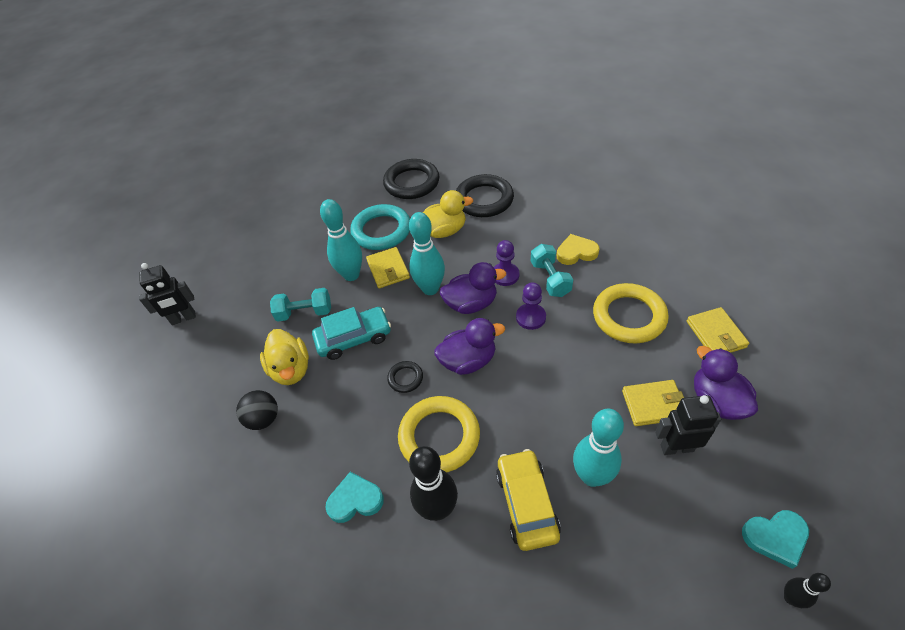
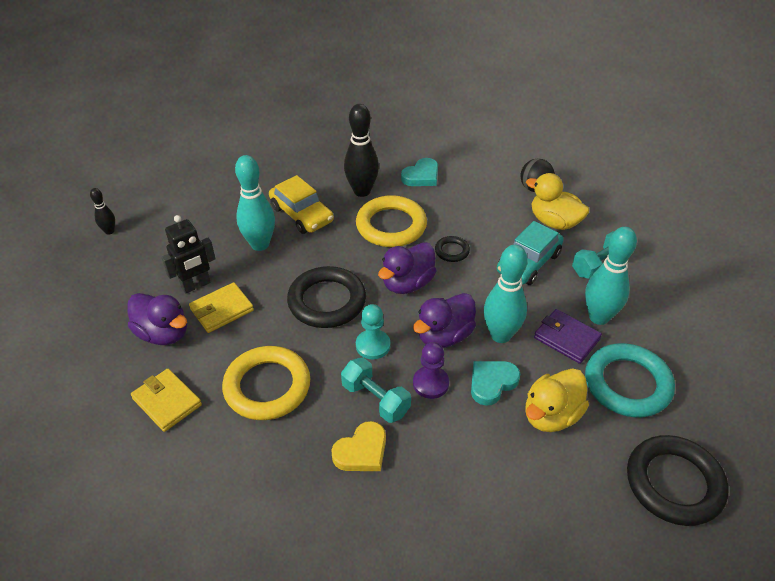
camera: 145 degrees right, 5 degrees down
(183, 318) = (700, 220): black robot -> none
(388, 269) = (566, 338): yellow wallet -> purple wallet
(484, 200) = (542, 494): black ring -> black ring (327, 301)
(530, 317) = (373, 345): purple pawn -> turquoise pawn
(775, 537) = (116, 257): turquoise heart -> turquoise heart (492, 383)

